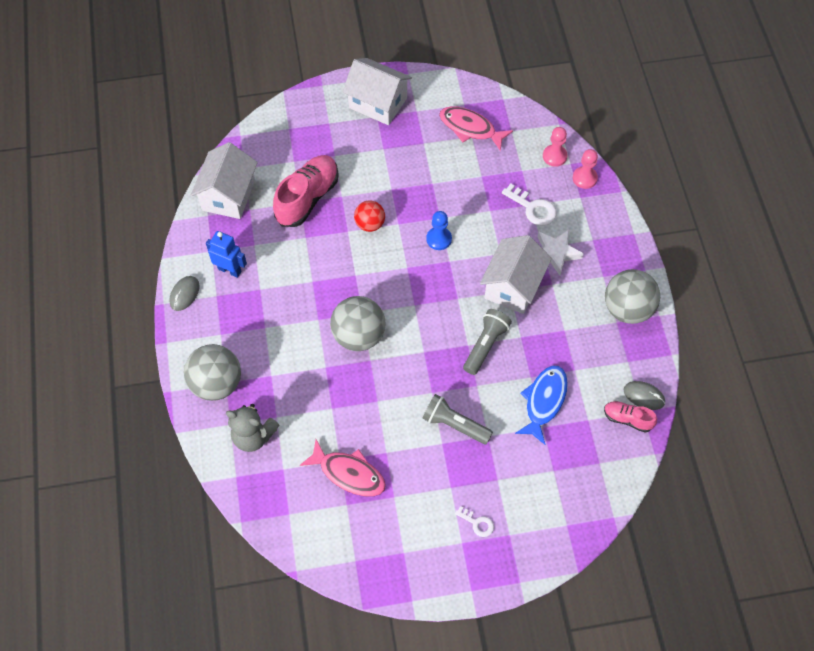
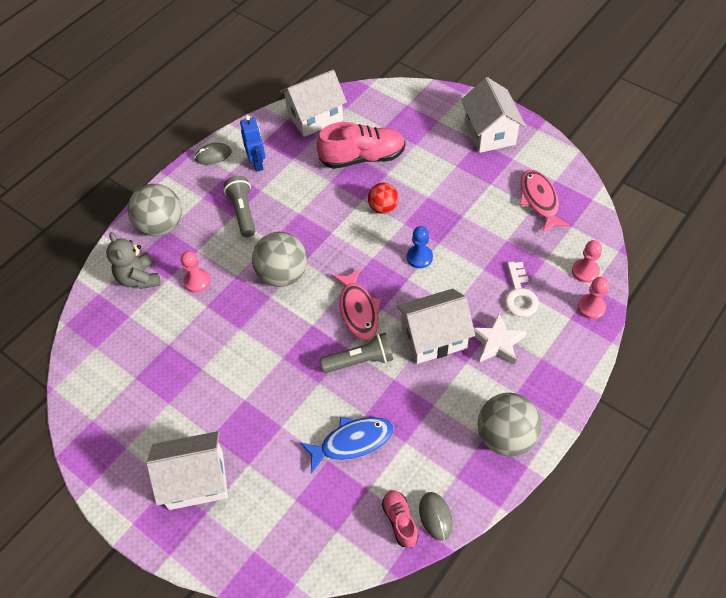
camera: 50 degrees right, 5 degrees down
(301, 398) = (197, 281): none -> pink pawn
(349, 473) = (162, 358): pink fish -> pink fish (358, 310)
(454, 425) = (268, 395): grey flashlight -> grey flashlight (243, 212)
(477, 523) = (196, 480): white key -> white house

